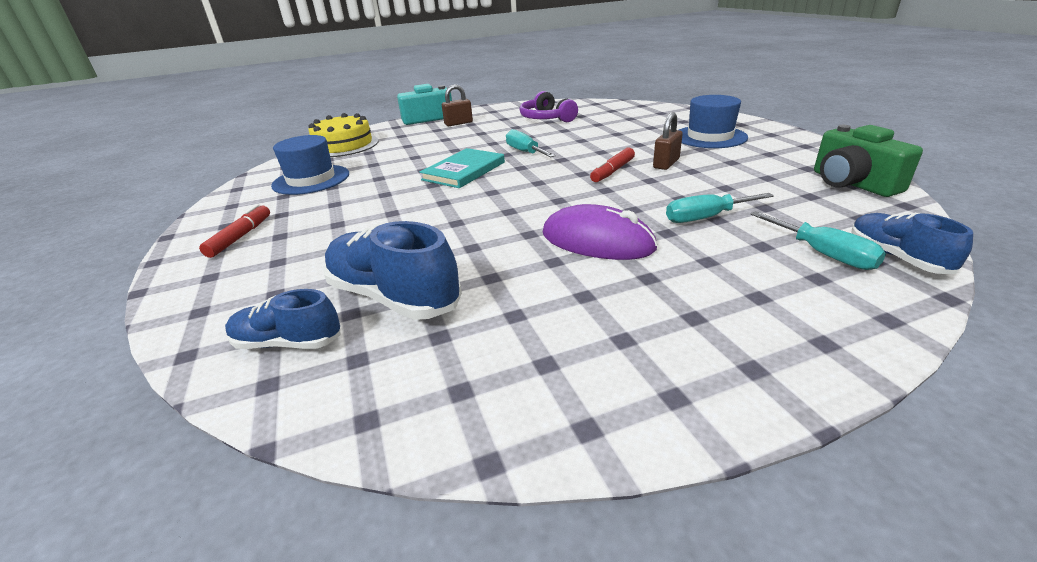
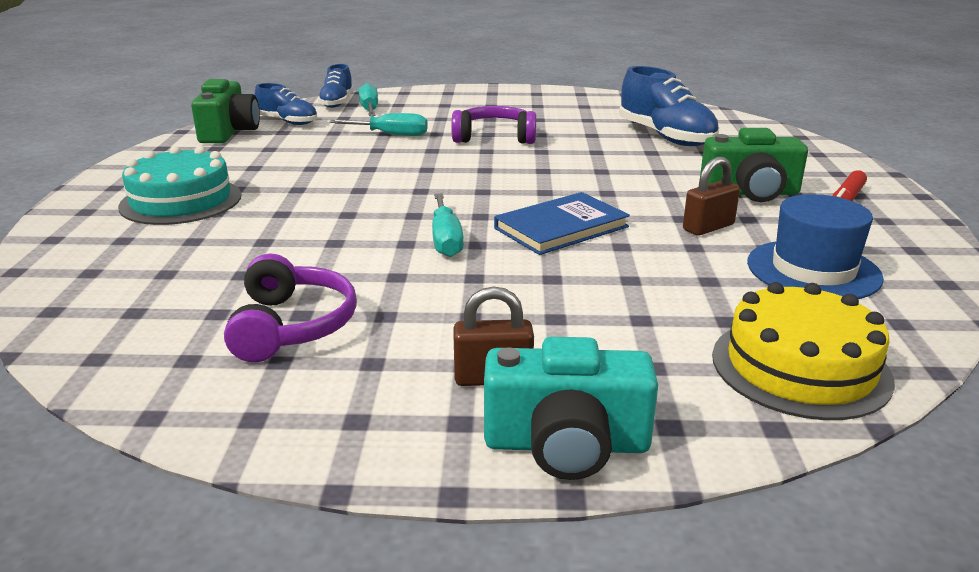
camera: 160 degrees left, 5 degrees down
(288, 343) = (733, 131): blue shoe -> blue shoe (288, 122)
(321, 228) = (750, 193): none -> green camera
(464, 171) = (561, 228): turquoise book -> blue book
(597, 241) = (494, 137): purple mouse -> purple headphones
(613, 171) = (385, 184): red marker -> none
(666, 163) = (315, 180): brown padlock -> brown padlock (708, 227)
(710, 137) = (181, 201): blue hat -> turquoise cake

